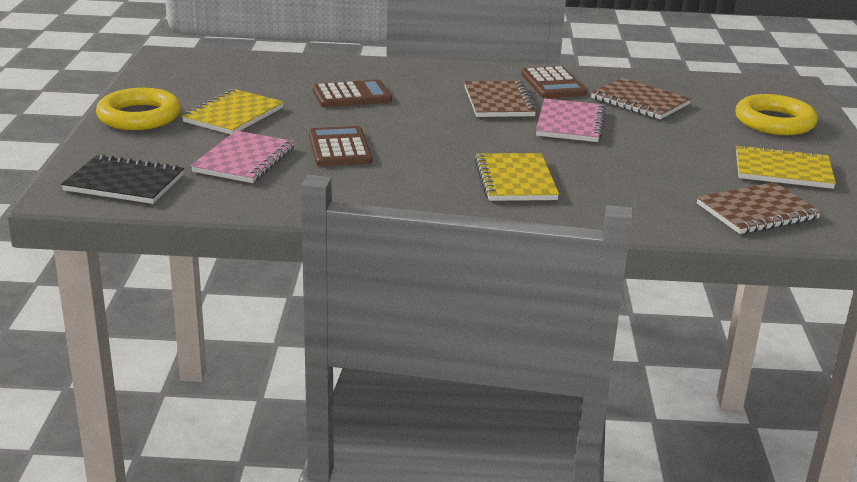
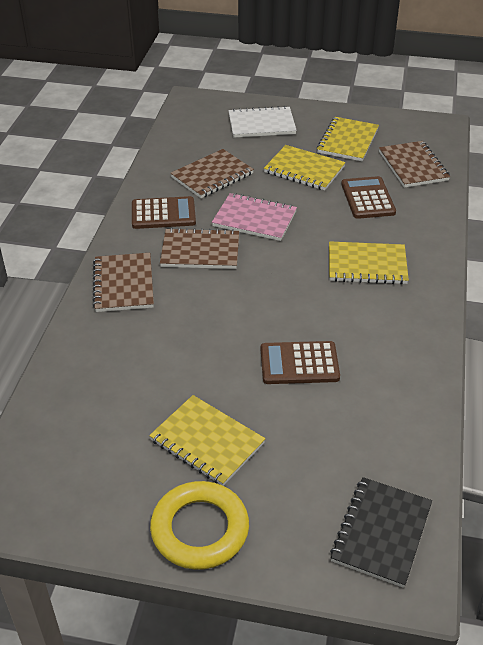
camera: 80 degrees left, 15 degrees up
(244, 160) = (325, 434): pink notebook -> none
(352, 95) = (167, 346): brown calculator -> brown calculator (367, 198)
(432, 75) = (123, 284): none -> brown notebook
(690, 146) = (304, 170): none -> yellow notebook
(774, 122) = (261, 124): yellow ring -> white notebook

